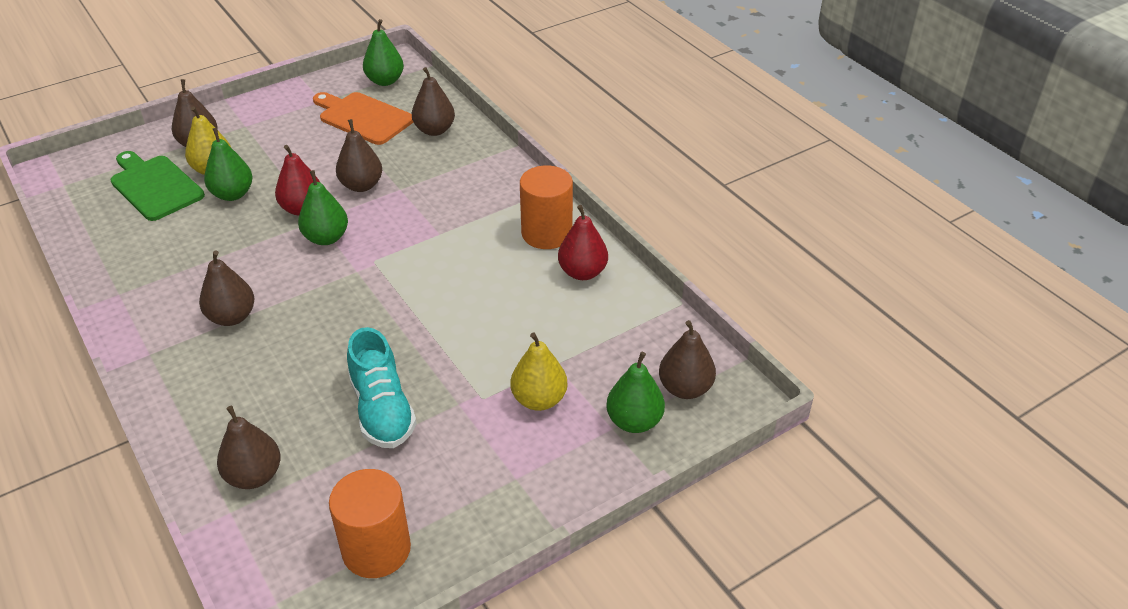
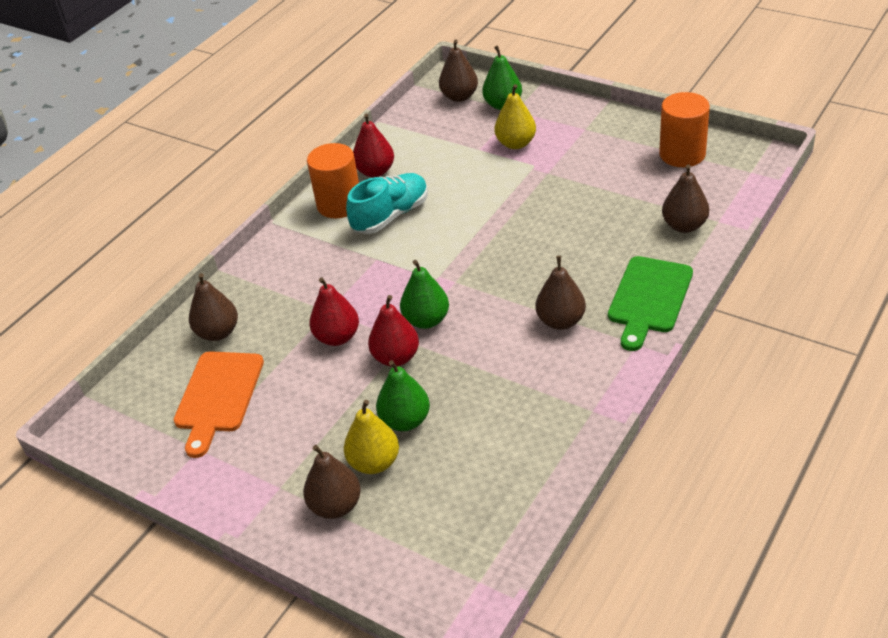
camera: 110 degrees left, 0 degrees up
(154, 186) = (430, 493): green cutting board -> green cutting board (649, 299)
(361, 185) = (337, 337): brown pear -> red pear
(382, 410) = (582, 200): turquoise shoe -> turquoise shoe (391, 216)
(385, 81) = (134, 417): green pear -> none

